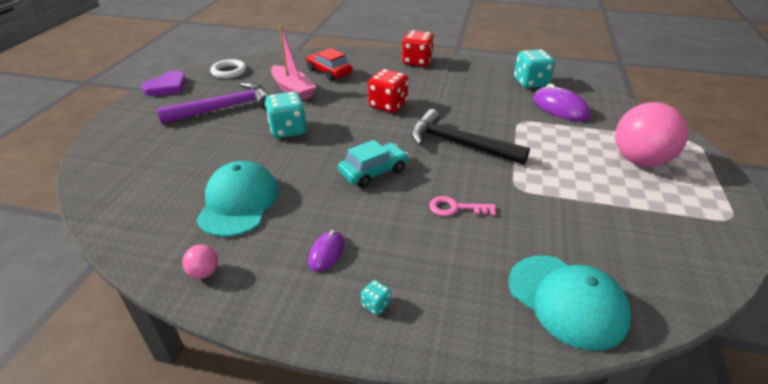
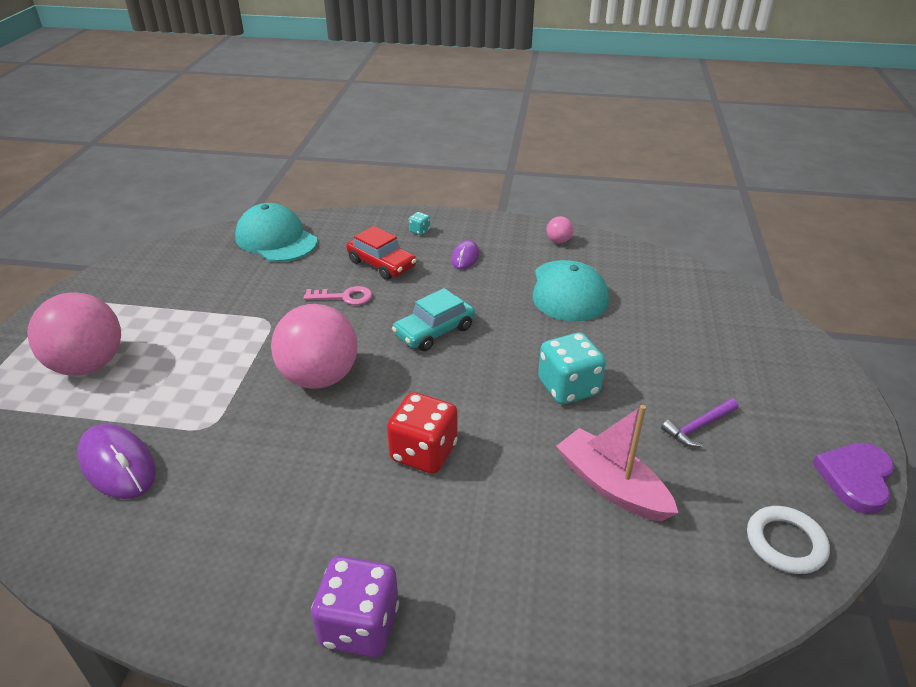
camera: 175 degrees right, 0 degrees up
(224, 108) = (698, 427): purple hammer -> purple hammer, size x0.49
(329, 72) = (564, 558): red car -> red car (382, 264)
(417, 62) = (359, 625): red dice -> purple dice
(459, 144) = (319, 377): black hammer -> pink ball
(530, 82) = (121, 546): turquoise dice -> none

